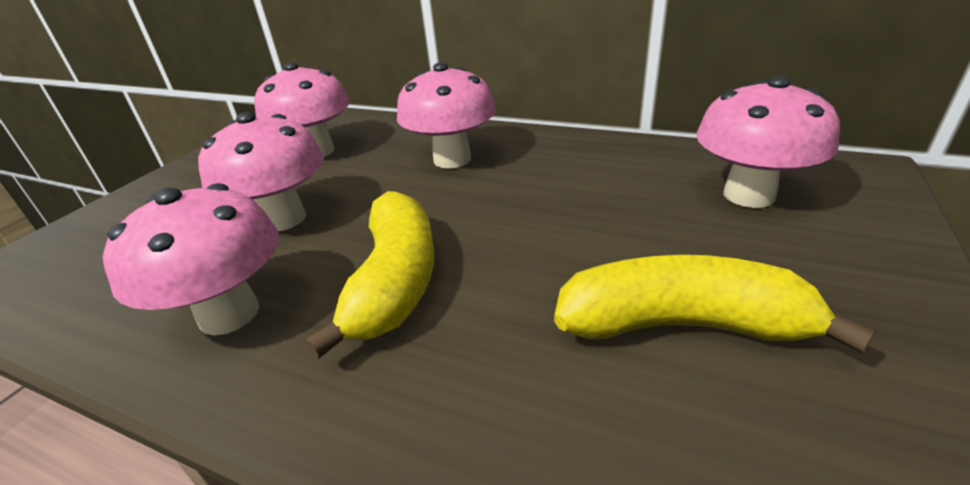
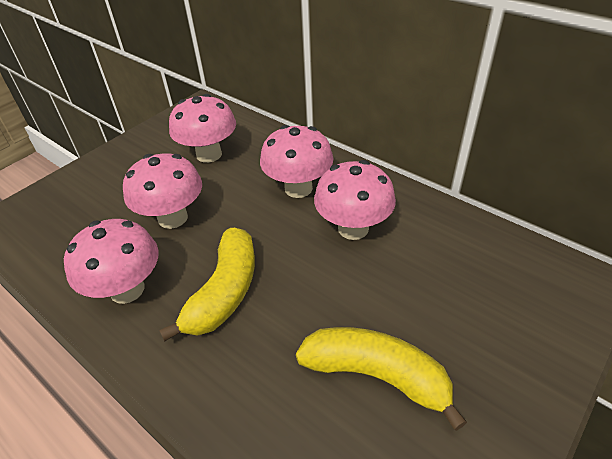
camera: 15 degrees right, 10 degrees up
(748, 195) = (487, 283): pink mushroom -> pink mushroom (353, 228)

